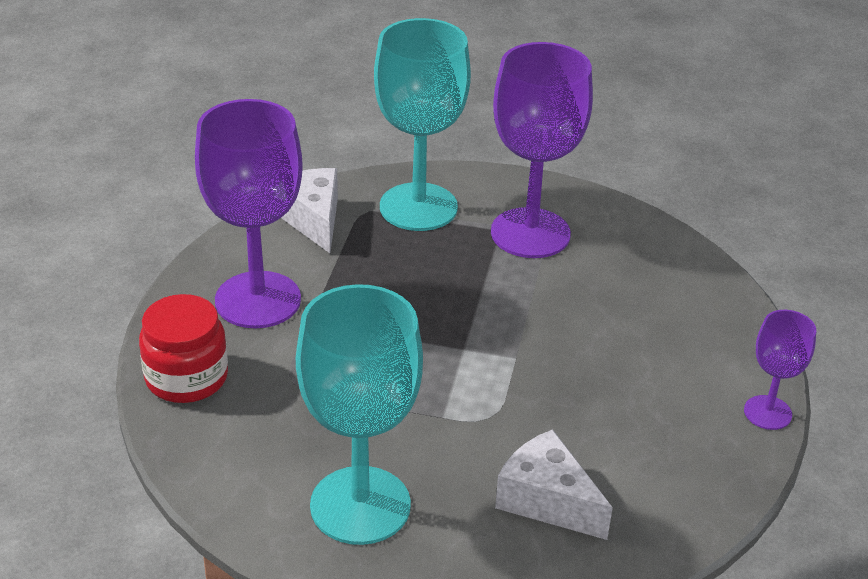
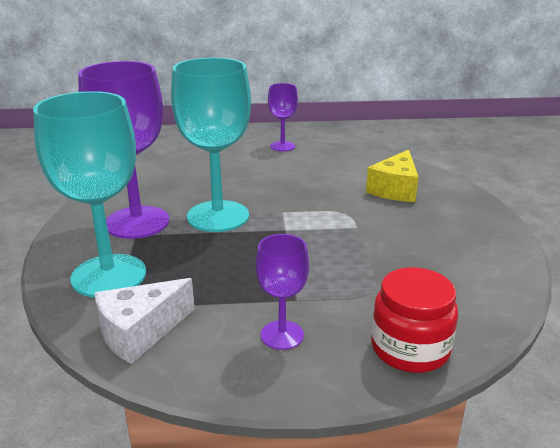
camera: 105 degrees left, 10 degrees down
(258, 300) = (282, 335): purple goblet -> purple goblet, size x0.51
(360, 505) = (457, 241): turquoise goblet -> turquoise goblet (218, 216)
(547, 500) = (395, 189): white cheese -> yellow cheese

